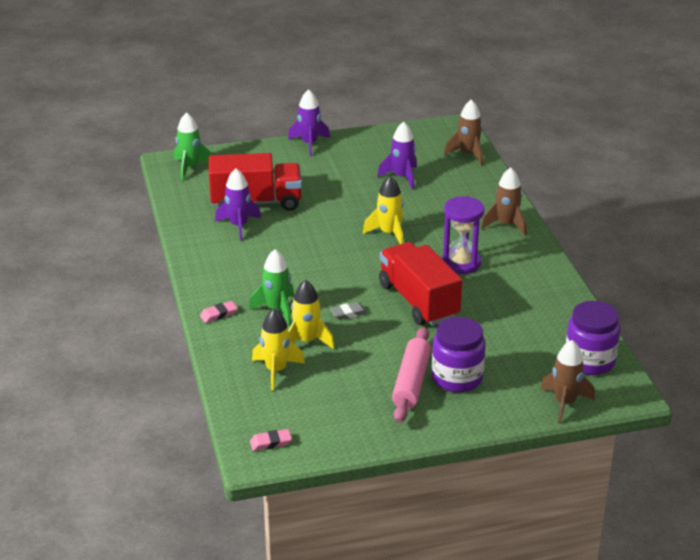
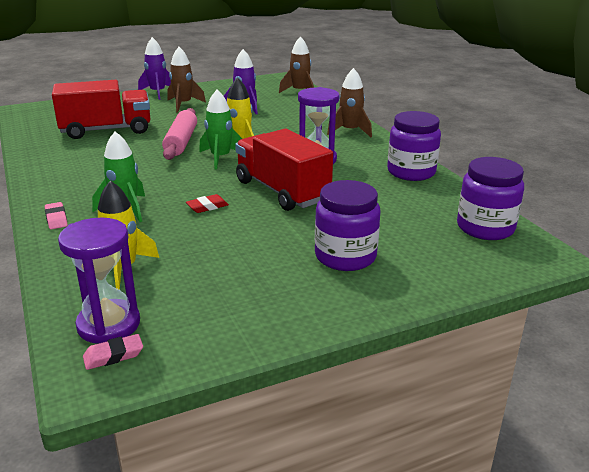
camera: 10 degrees left, 5 degrees down
(190, 168) = (44, 112): green rocket -> green rocket (220, 158)
(218, 314) = (56, 219): pink eraser -> pink eraser turned 75 degrees counterclockwise
(239, 226) = (87, 147): purple rocket -> none
(266, 418) = (109, 324): none -> purple hourglass
(307, 341) = (161, 235): yellow rocket -> none
(348, 313) = (207, 207): grey eraser -> red eraser
(411, 382) = (293, 266): pink rolling pin -> pink rolling pin (181, 142)
(549, 288) = (411, 172): none -> purple jar
(565, 403) = (480, 270): brown rocket -> brown rocket (183, 104)

